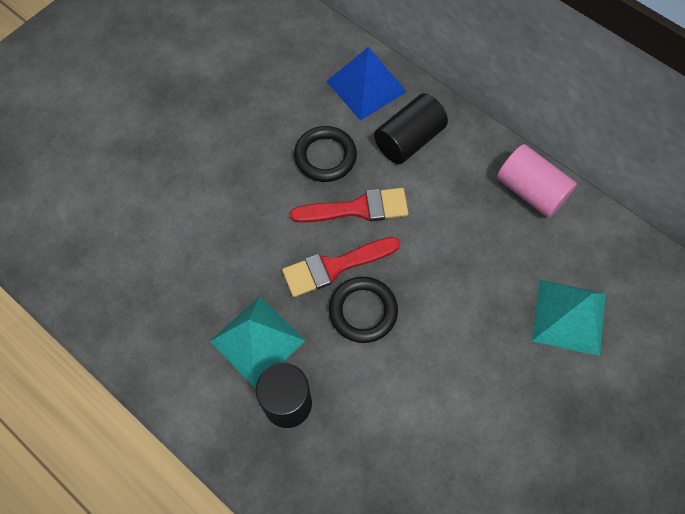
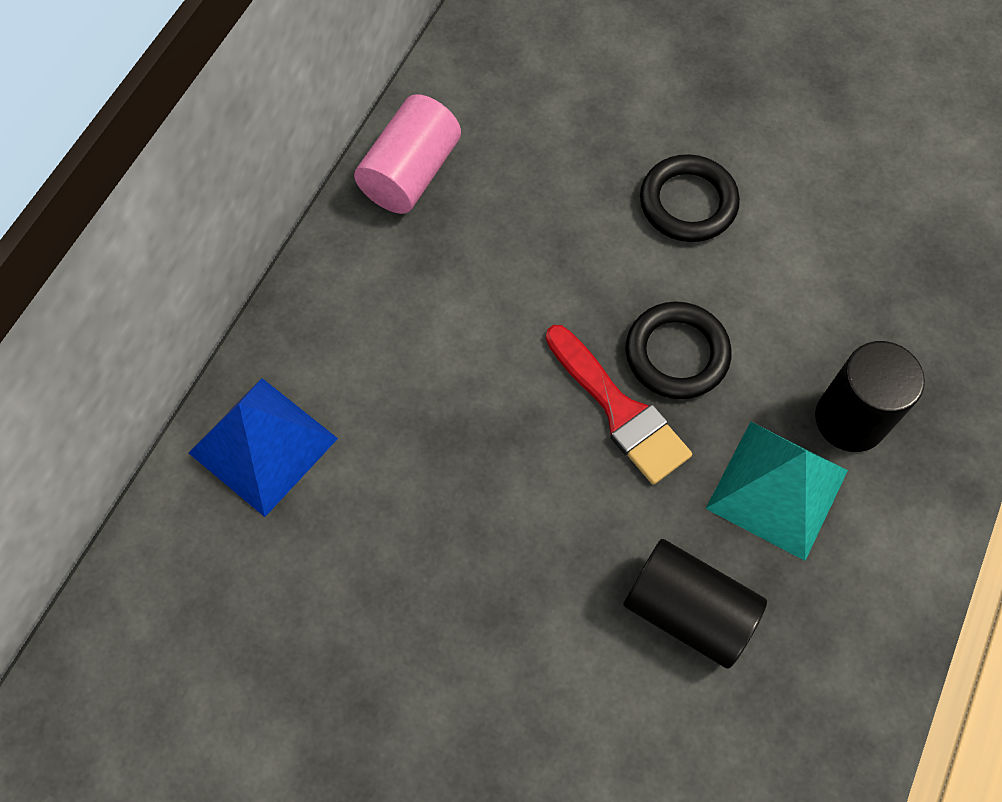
camera: 105 degrees left, 0 degrees up
(325, 156) = (424, 476): black ring -> black ring (688, 203)
(357, 208) = (509, 401): red brush -> none
(409, 140) = (360, 354): black cylinder -> black cylinder (688, 610)
(569, 317) = (594, 105): turquoise pyramid -> none

